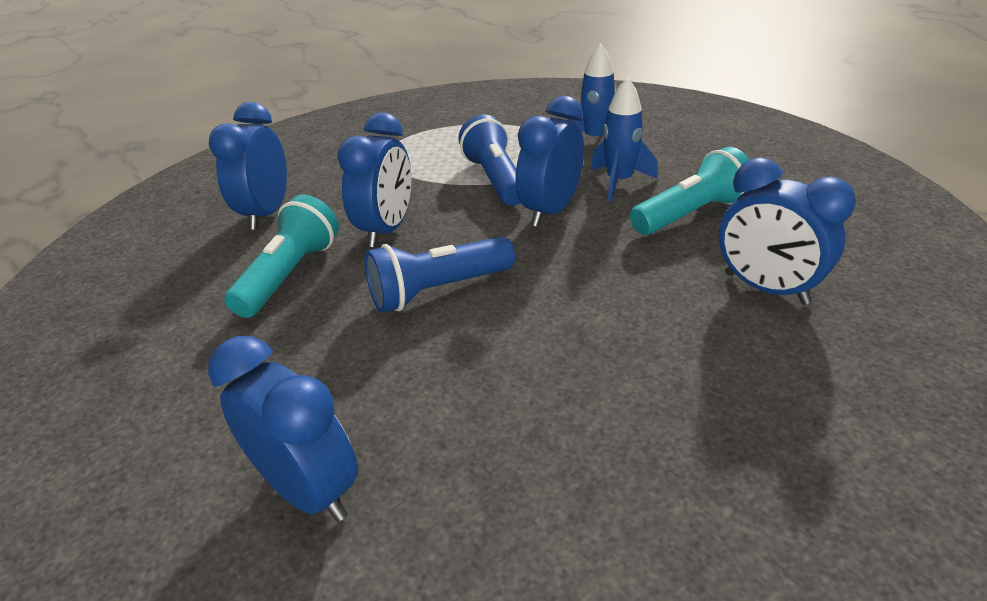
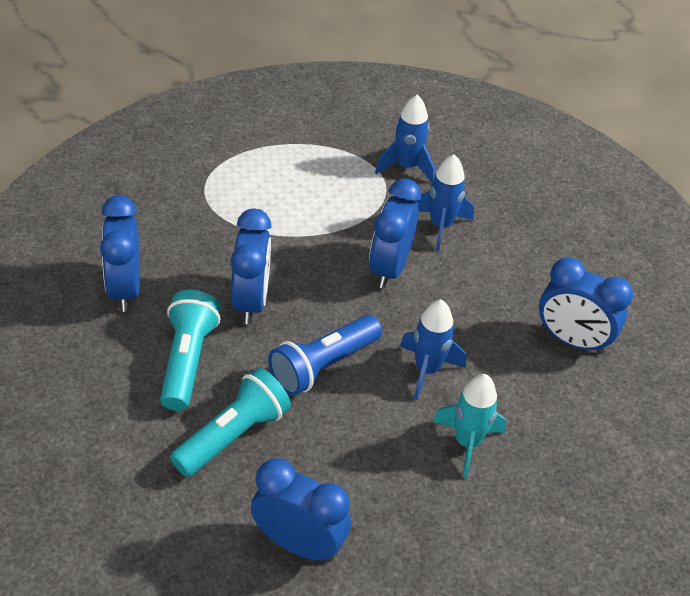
camera: 20 degrees left, 10 degrees up
(495, 179) = (327, 228): blue flashlight -> none
(564, 304) = (427, 370): none -> blue rocket
(596, 388) = (467, 442): none -> turquoise rocket
(691, 214) = (507, 263): turquoise flashlight -> turquoise flashlight (233, 435)

